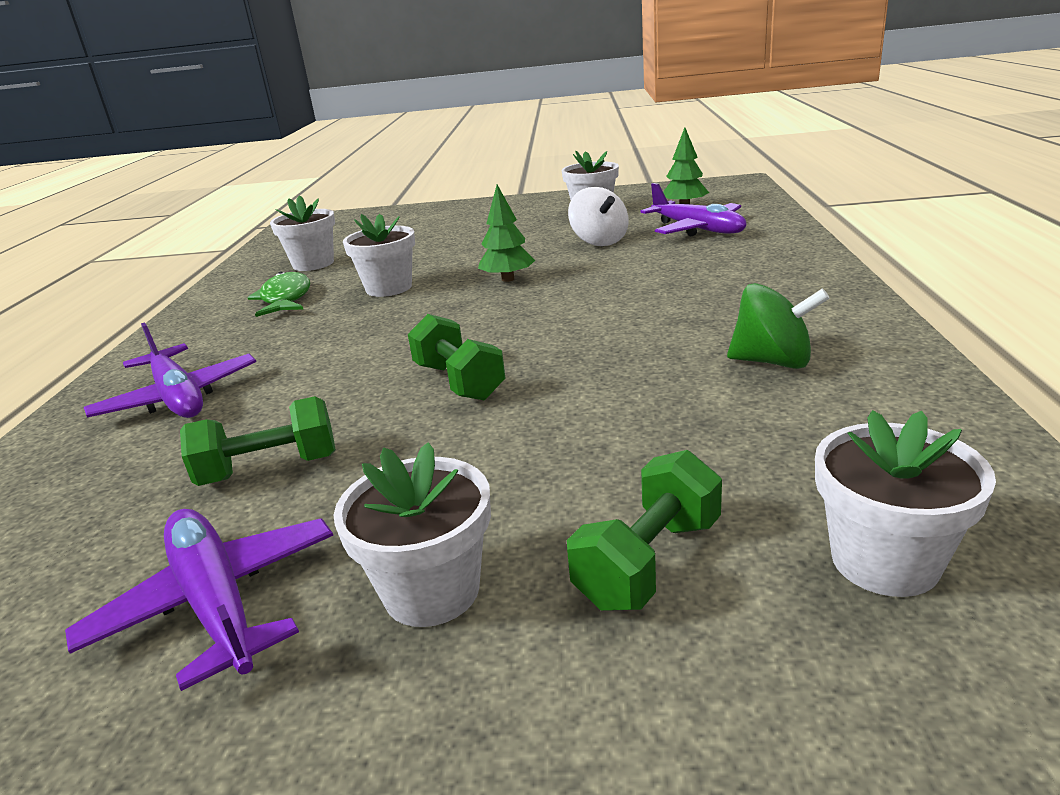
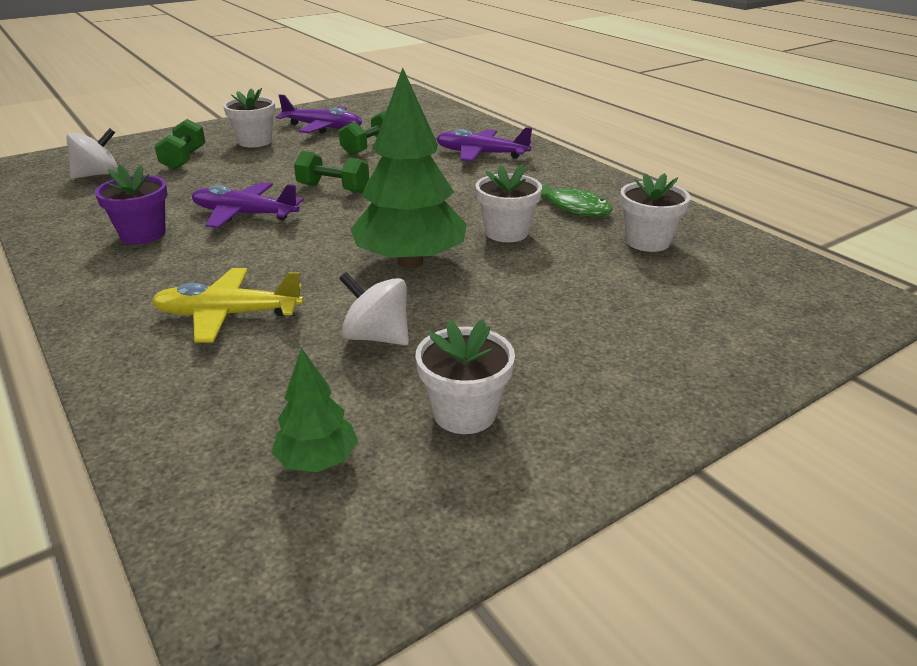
camera: 140 degrees right, 5 degrees up
(508, 279) = (410, 262): green tree -> green tree, size x2.02
(697, 229) = (262, 390): purple plane -> purple plane (244, 214)
(699, 266) = (228, 315): none -> yellow plane
(772, 362) = (143, 234): green spinning top -> purple flower pot
(884, 561) = (98, 175): white flower pot -> white spinning top

